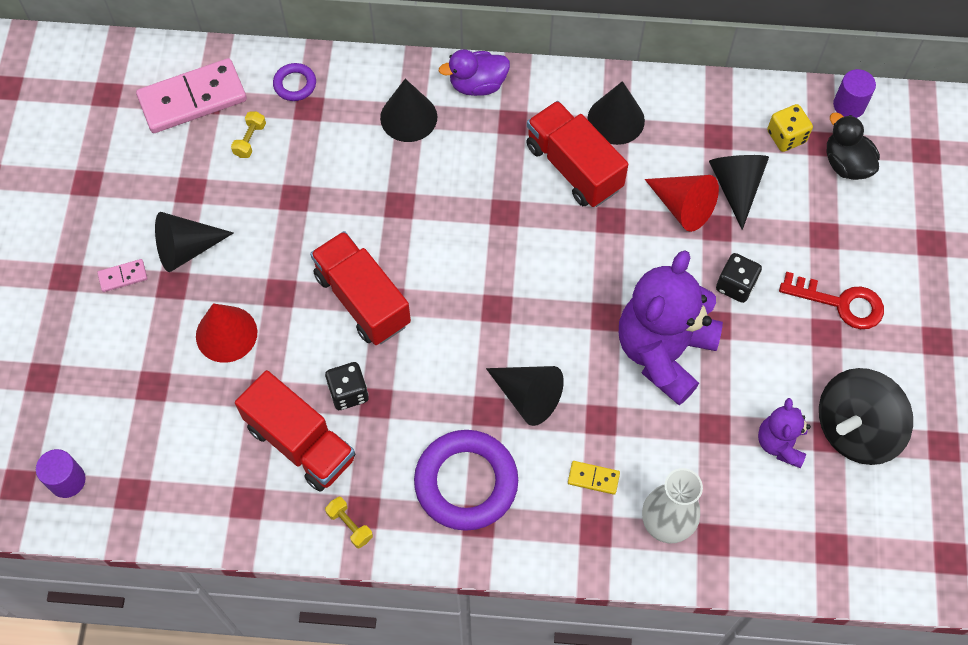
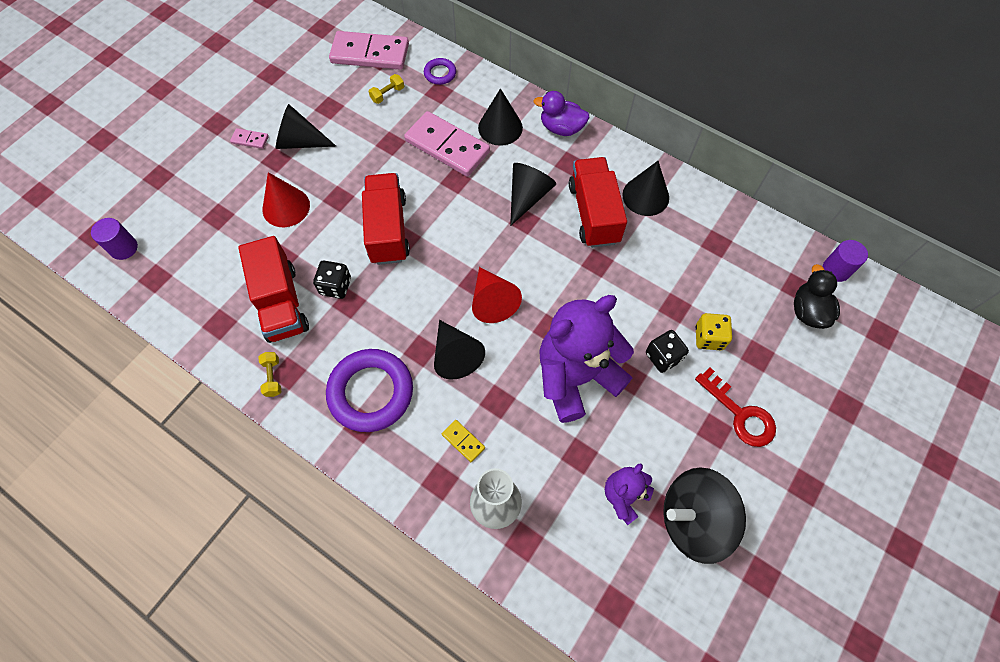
camera: 30 degrees right, 0 degrees up
(363, 169) = (447, 146): none -> pink domino
(683, 207) = (657, 280): red cone -> red cone (492, 301)
(736, 187) = (708, 285): black cone -> black cone (527, 196)
(786, 137) = (770, 268): yellow dice -> yellow dice (709, 338)

